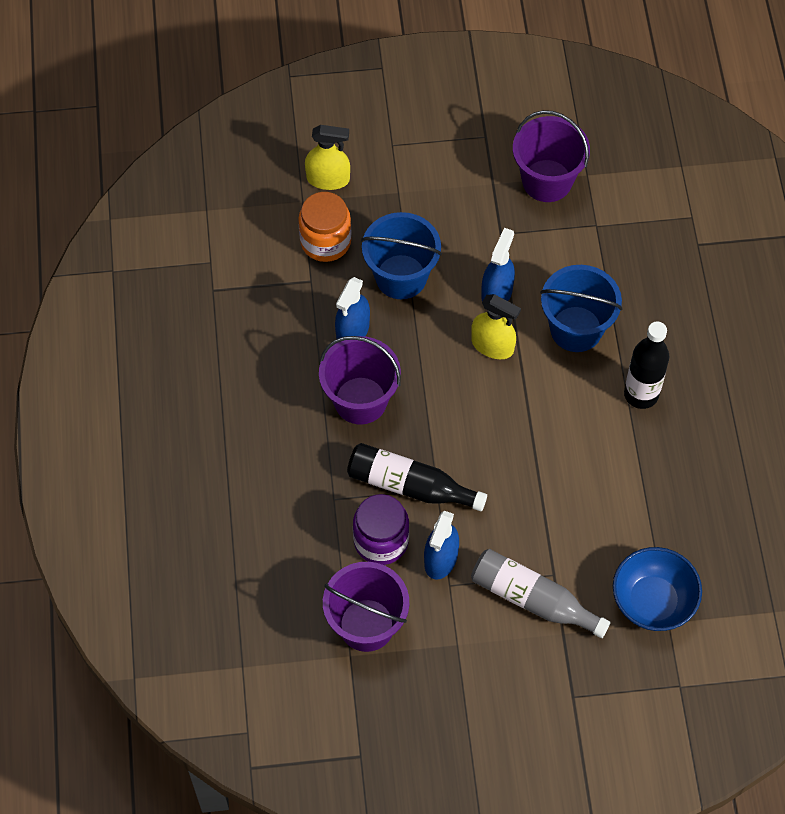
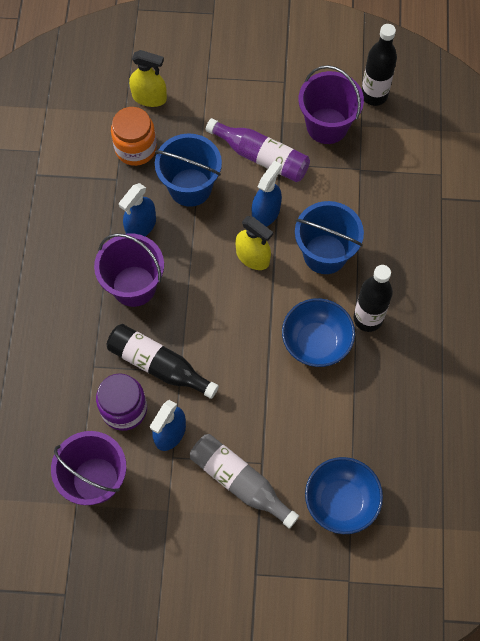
camera: 10 degrees right, 5 degrees up
(477, 229) = (261, 157): none -> purple bottle
(587, 430) = (316, 342): none -> blue bowl
(595, 137) = (374, 95): none -> black bottle

